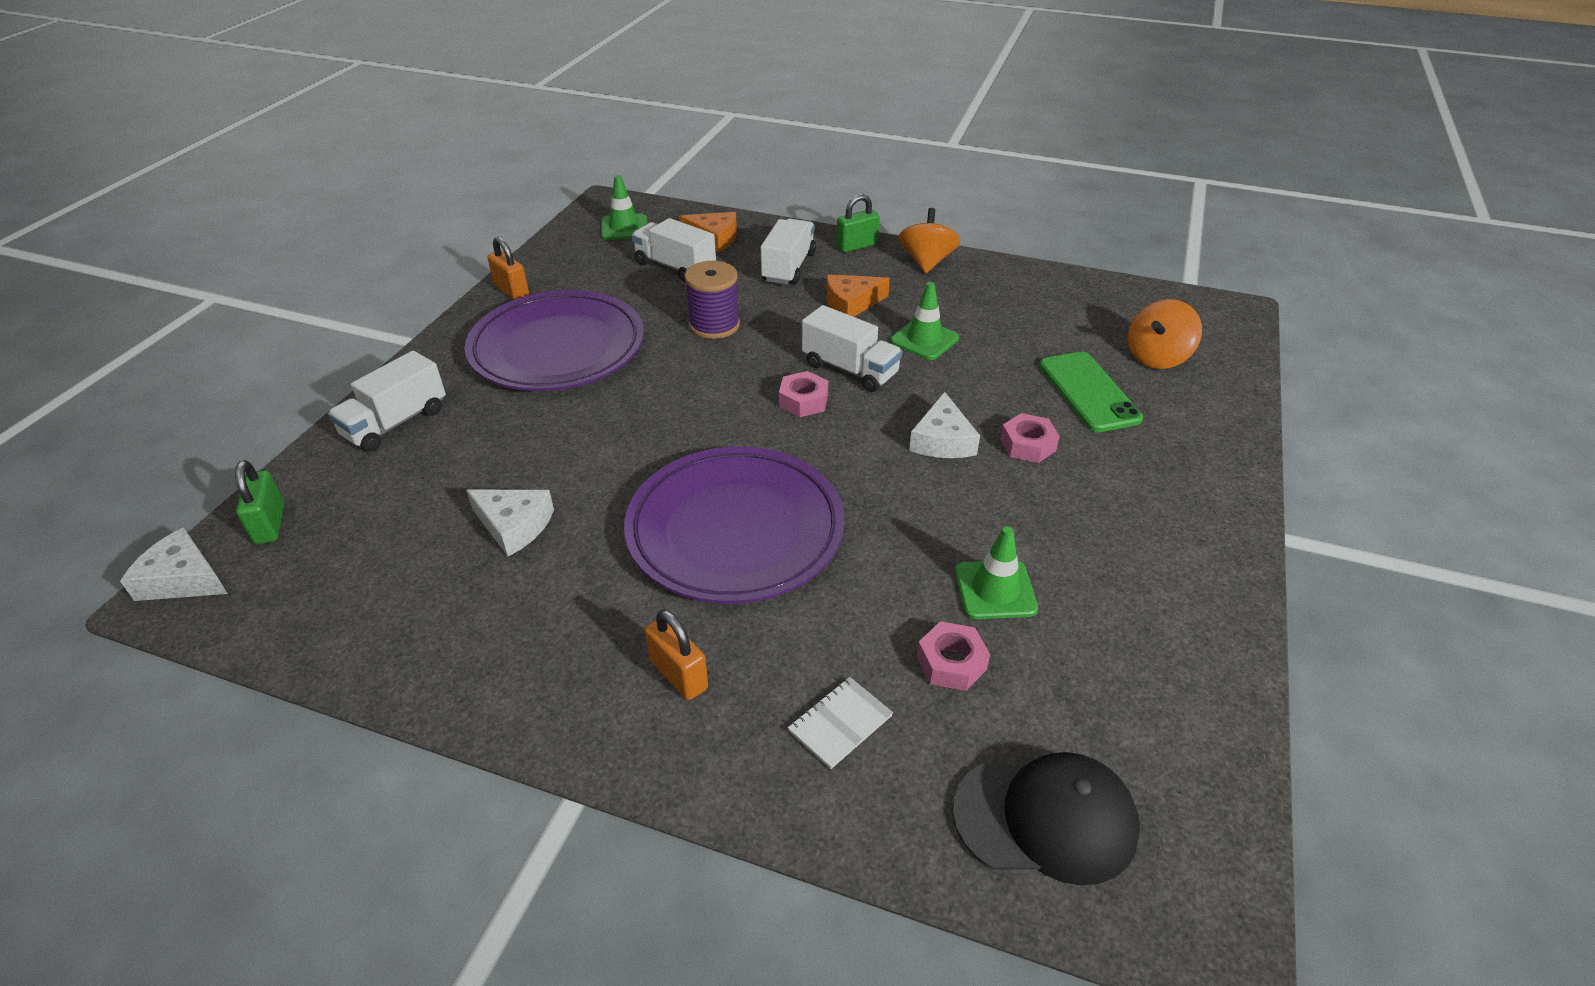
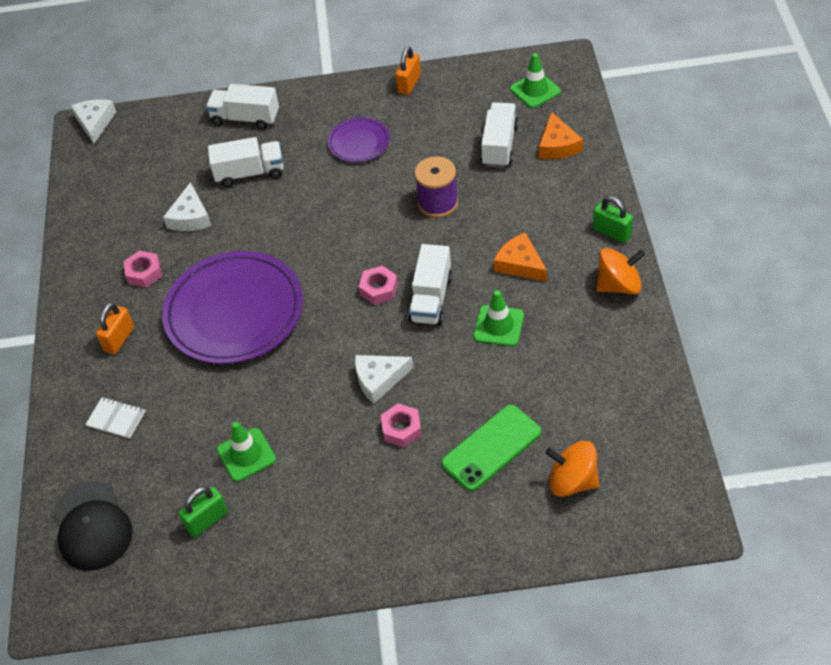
camera: 70 degrees right, 10 degrees up
(270, 524) = (144, 126): green padlock -> green padlock (207, 520)
(558, 349) = (359, 143): purple plate -> purple plate, size x0.49
(788, 267) = (546, 207): white truck -> white truck (250, 173)
(951, 662) = (178, 452): pink nut -> pink nut (144, 273)

